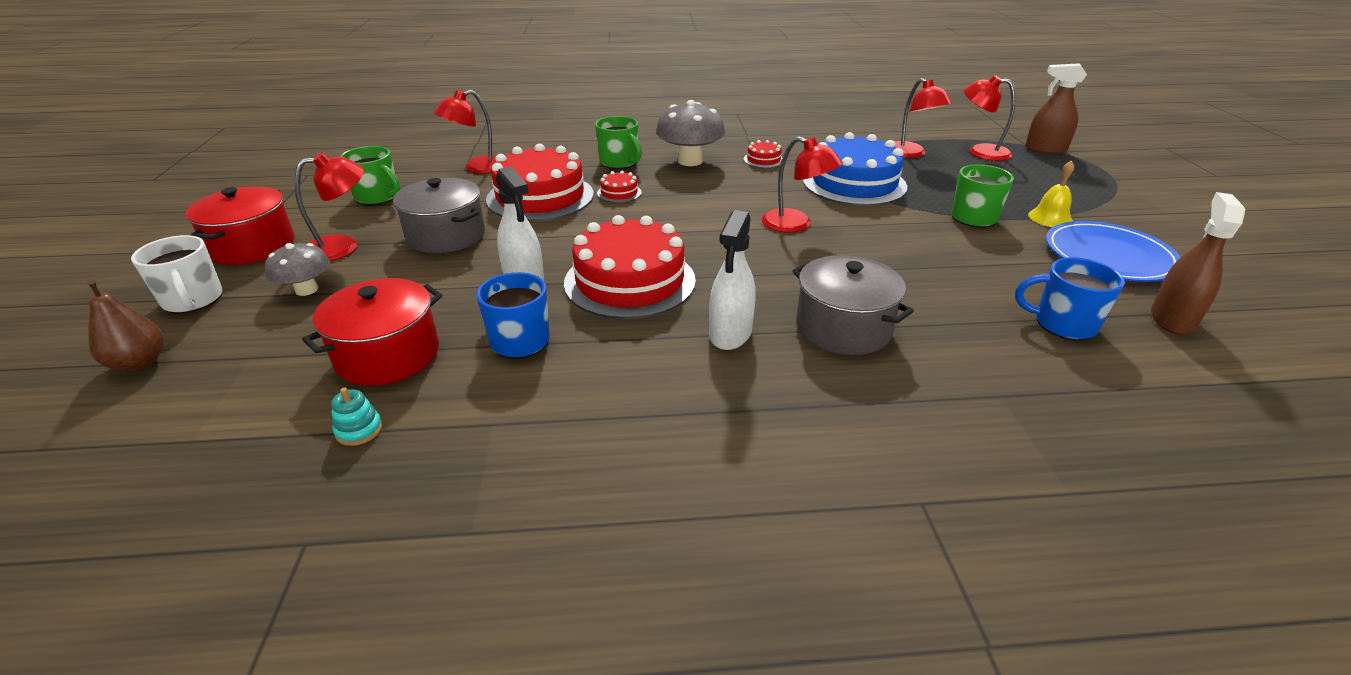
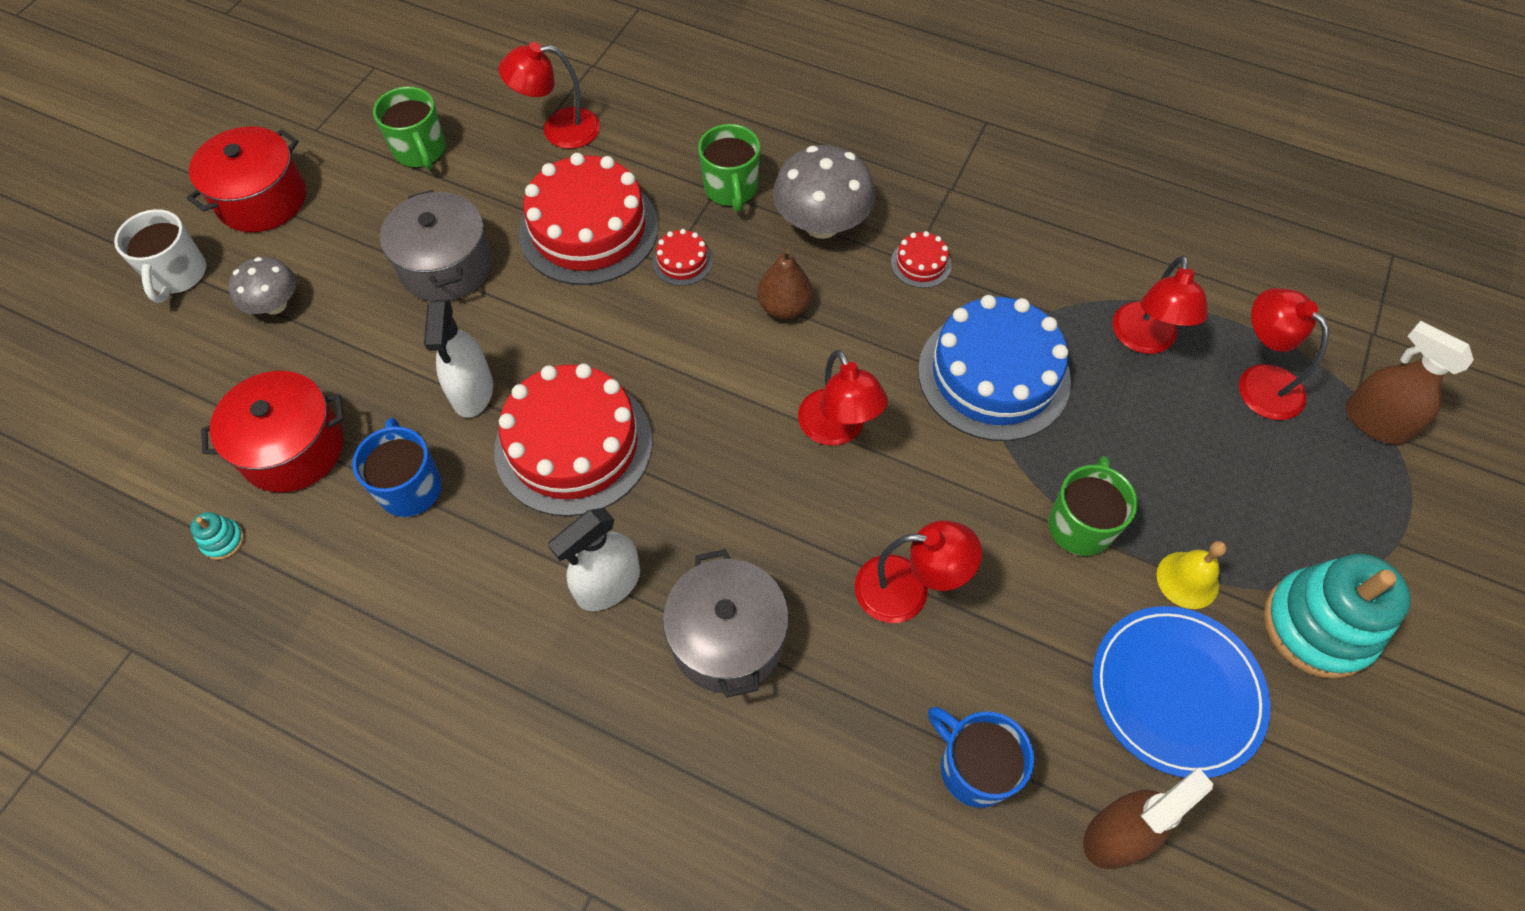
camera: 30 degrees right, 25 degrees up
(139, 363) = (106, 355): brown pear -> brown pear (784, 307)
(343, 247) = (340, 240): red lamp -> red lamp (907, 590)
(1128, 213) = (1317, 626): none -> turquoise stacking toy

